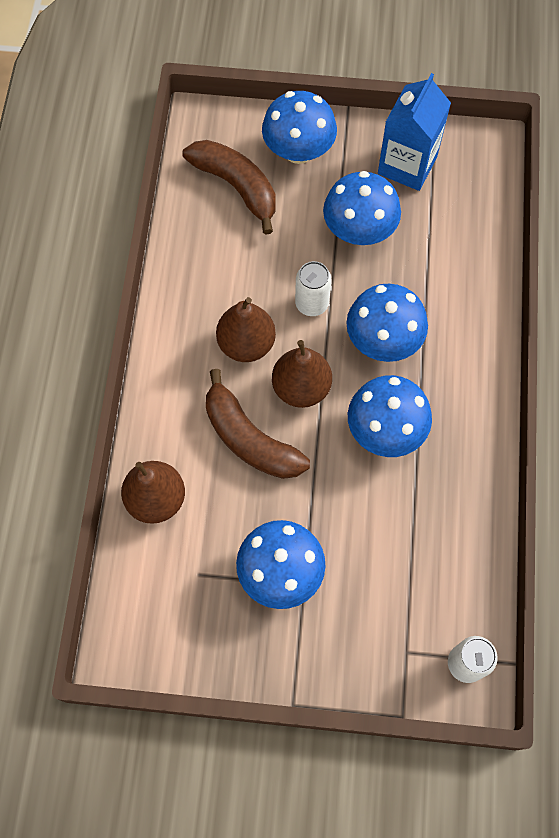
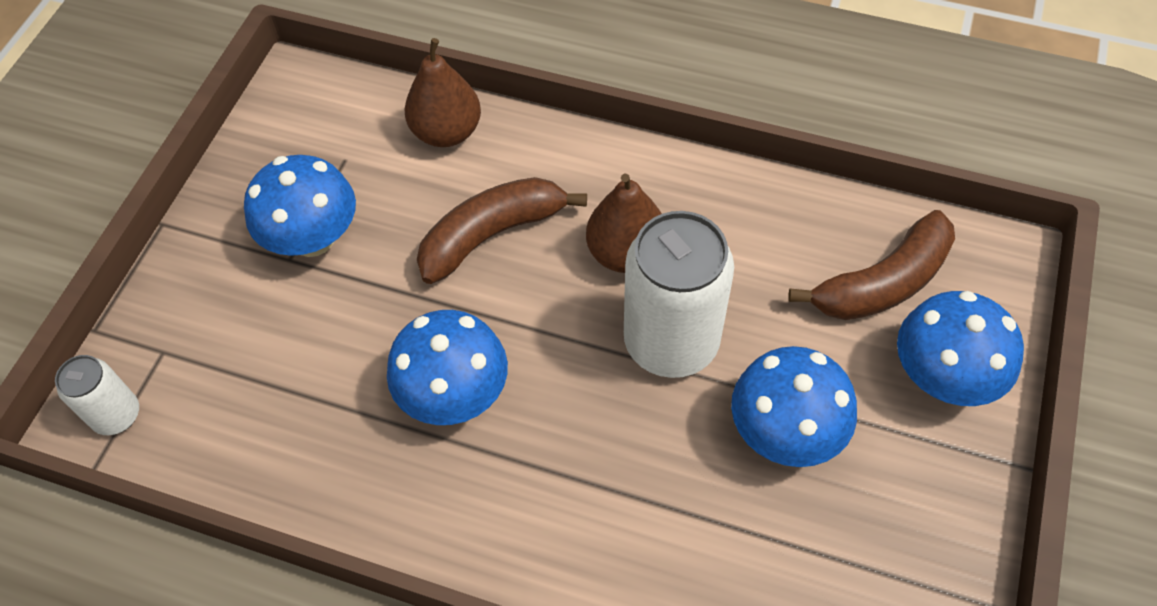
camera: 105 degrees right, 10 degrees down
(301, 388) = (545, 305): brown pear -> none
(311, 303) = (671, 342): white can -> white can, size x1.93
(383, 340) = (591, 423): blue mushroom -> none
(407, 165) = (903, 534): blue carton -> none

